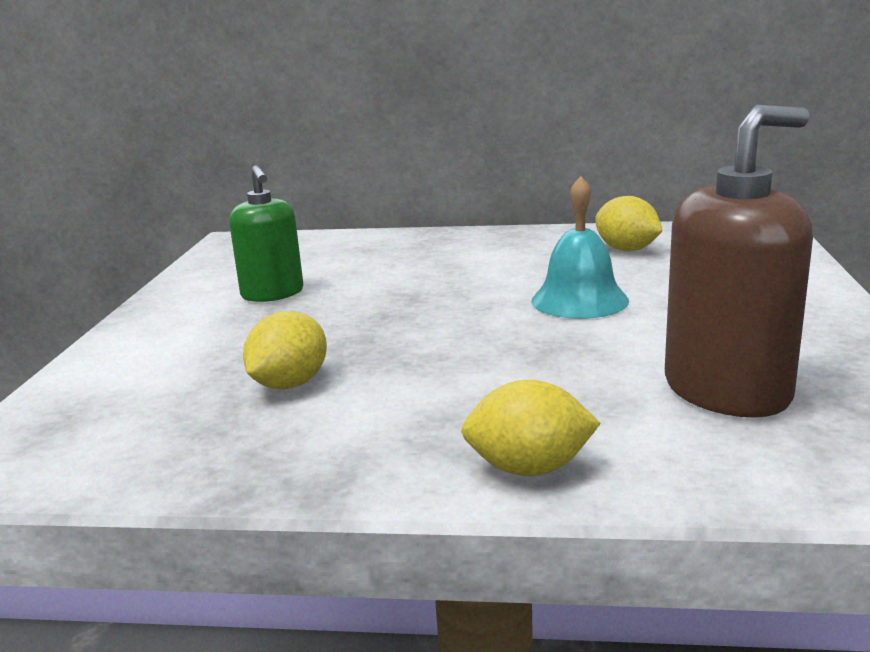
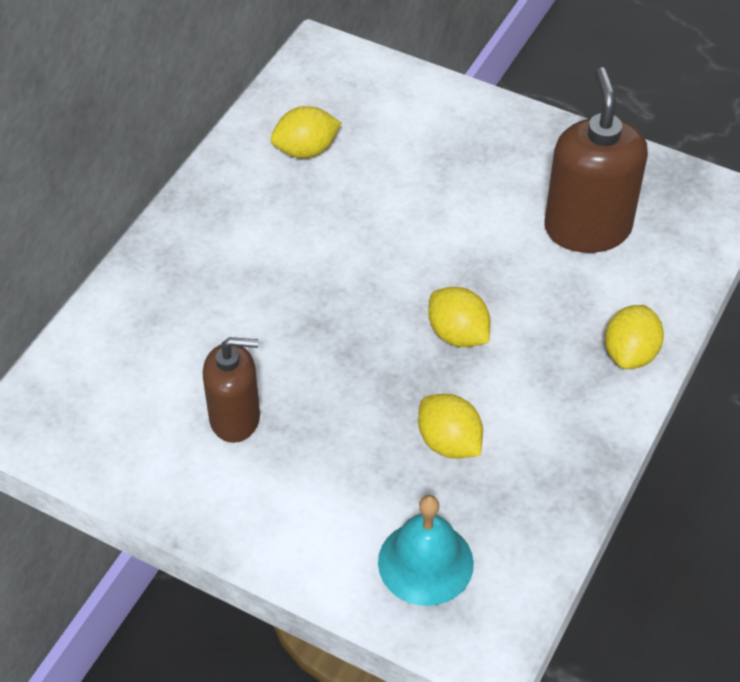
camera: 70 degrees left, 30 degrees up
(272, 294) = (235, 418): green soap dispenser -> brown soap dispenser
(457, 356) = (458, 334): none -> yellow lemon
(579, 300) = (399, 228): turquoise bell -> turquoise bell (425, 562)

